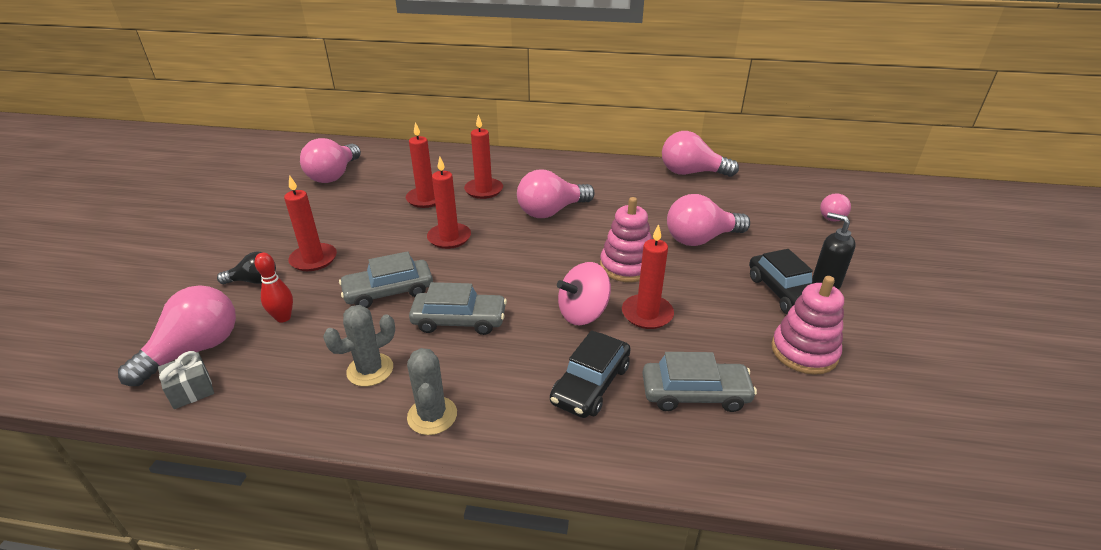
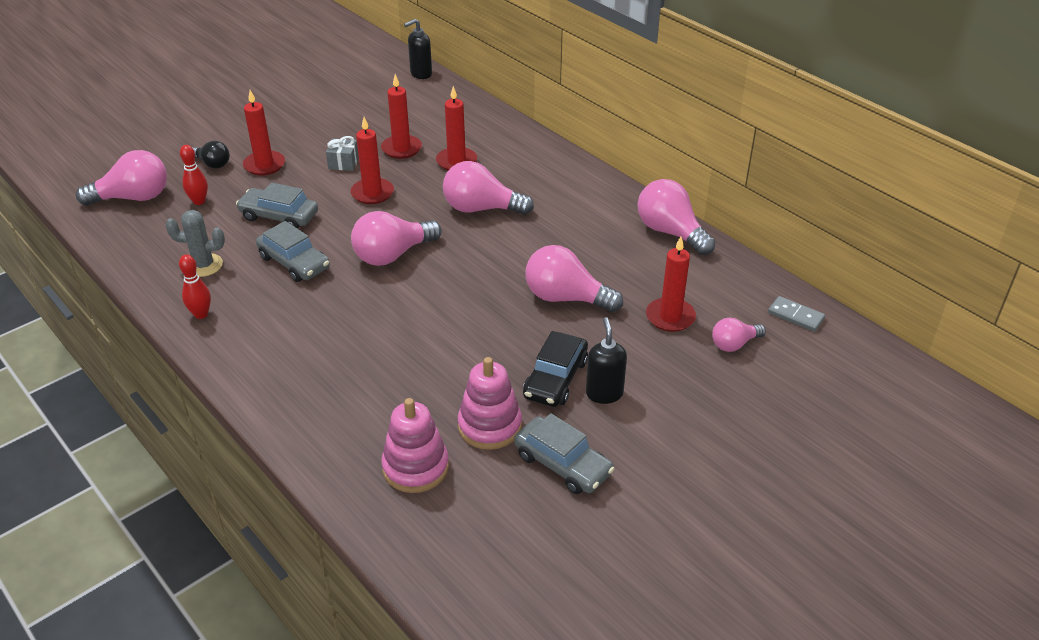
camera: 40 degrees right, 5 degrees up
(191, 390) = (106, 223): grey gift -> grey gift (343, 163)
(334, 175) = (363, 93): pink light bulb -> pink light bulb (392, 255)
(366, 147) = (421, 74): none -> black soap dispenser
(432, 415) = (201, 314): grey cactus -> red bowling pin
(583, 313) = (379, 304): pink spinning top -> none
(590, 384) = (312, 353): black car -> none
(626, 266) = (466, 287): pink stacking toy -> pink stacking toy (415, 467)
(647, 314) = (422, 331): red candle -> red candle (670, 317)
(695, 394) = (366, 401): grey car -> grey car (562, 464)
(830, 185) = (795, 316): none -> grey domino

